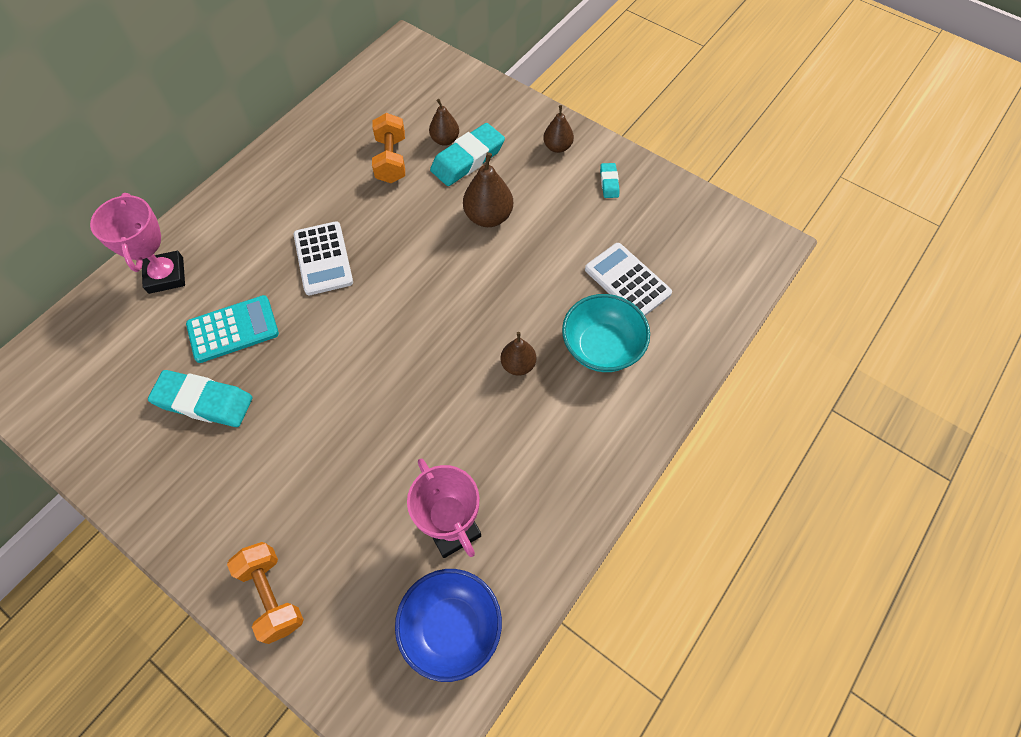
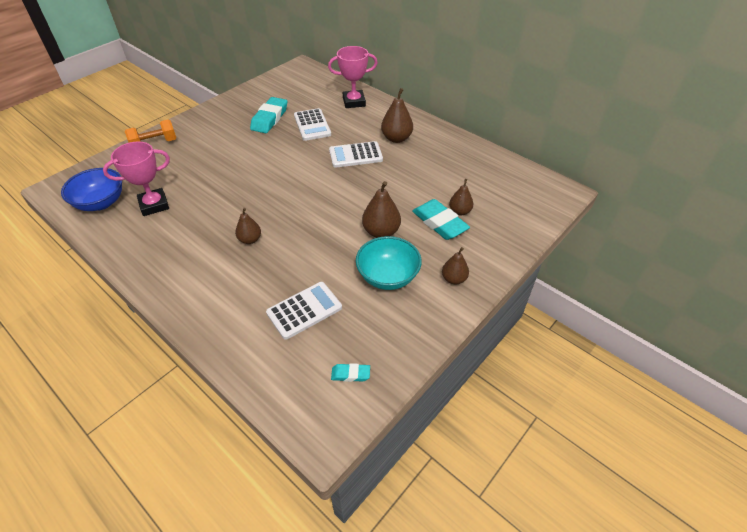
camera: 95 degrees right, 15 degrees down
(233, 329) = (312, 125): turquoise calculator -> white calculator
(282, 210) = (396, 138): none -> brown pear
(391, 160) = (439, 184): orange dumbbell -> none
(602, 347) = (249, 286): turquoise bowl -> turquoise bowl (388, 276)
(609, 183) = (411, 311): turquoise eraser -> turquoise eraser (350, 374)

